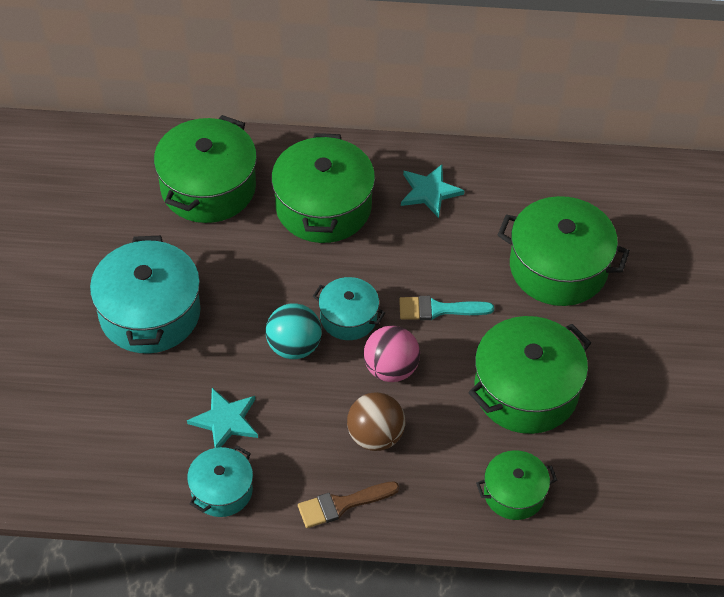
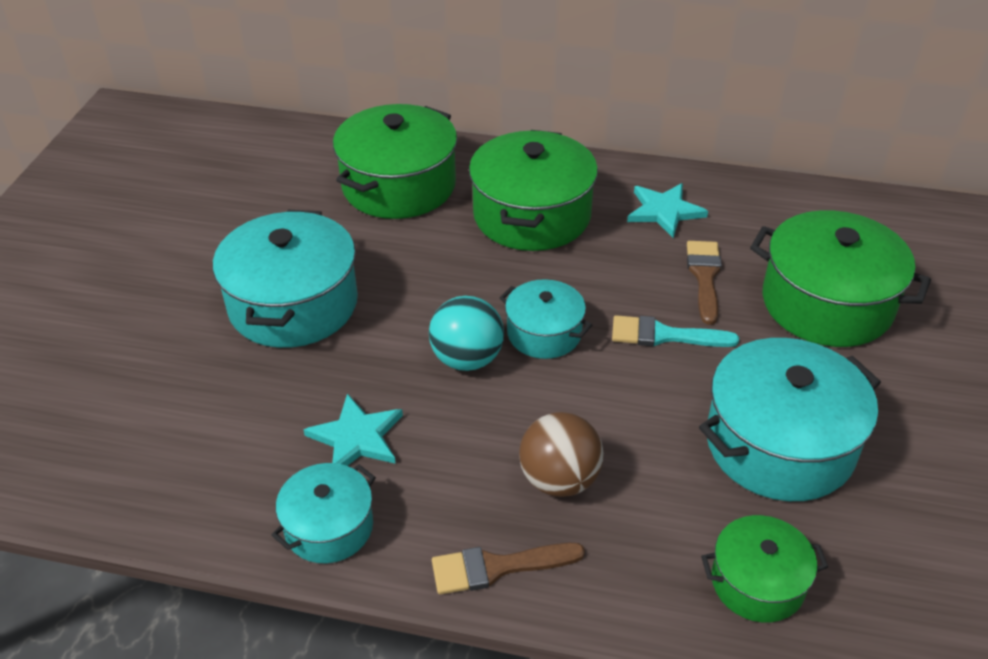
camera: 10 degrees right, 10 degrees down
(391, 369) = (592, 398): pink ball -> none
(465, 252) = (704, 276): none -> brown brush
(526, 390) = (779, 444): green pot -> turquoise pot

